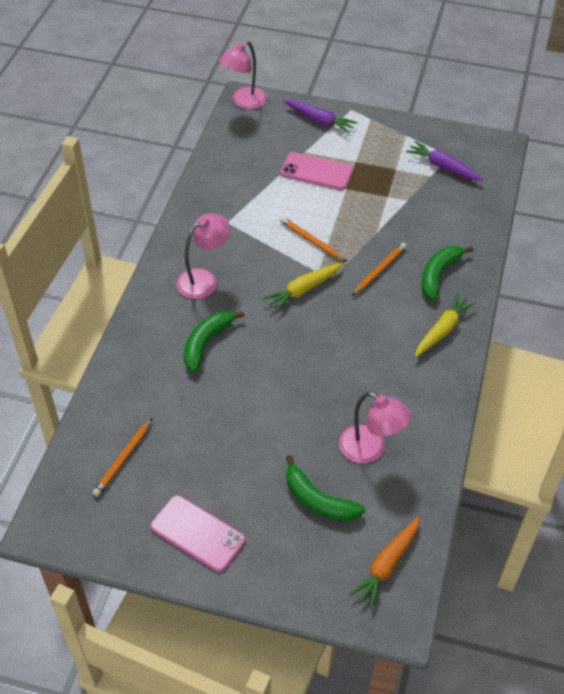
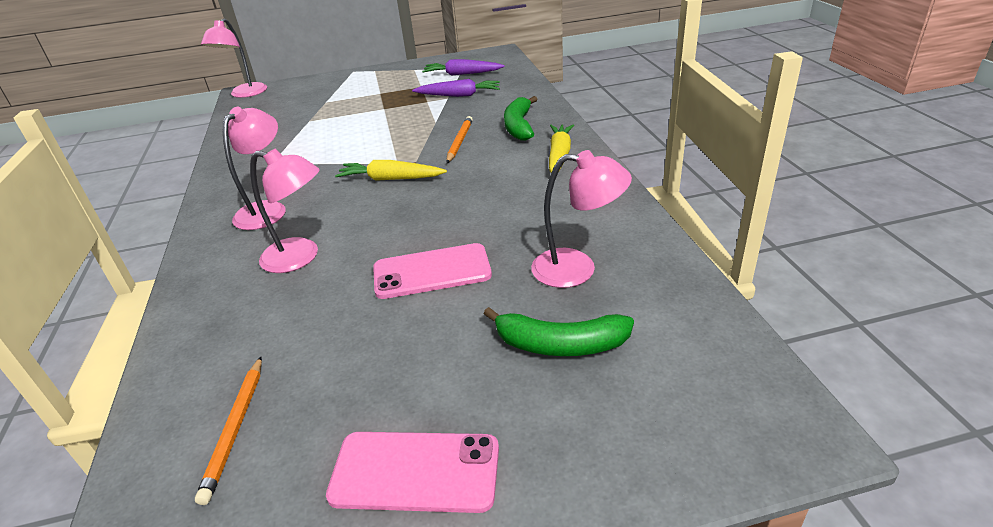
camera: 25 degrees left, 15 degrees down
(206, 343) = (300, 257): green banana -> pink lamp
(303, 290) = (390, 179): yellow carrot -> yellow carrot turned 75 degrees clockwise
(311, 241) = (373, 147): orange pencil -> none
(316, 172) = (346, 108): pink phone -> pink phone (432, 271)
(319, 121) = (327, 83): purple carrot -> purple carrot (459, 95)
(387, 565) = (714, 372): orange carrot -> none

